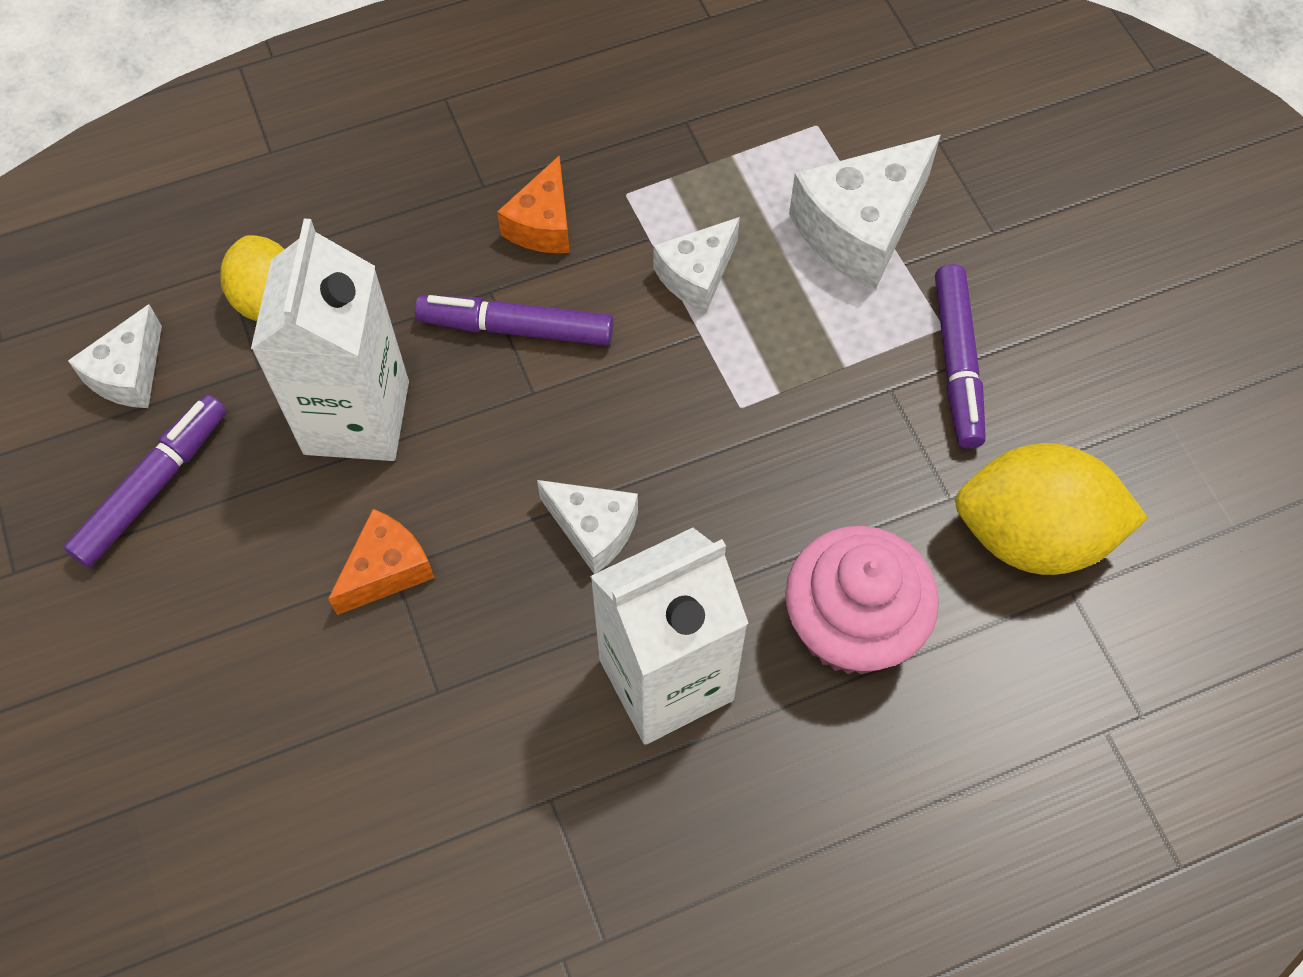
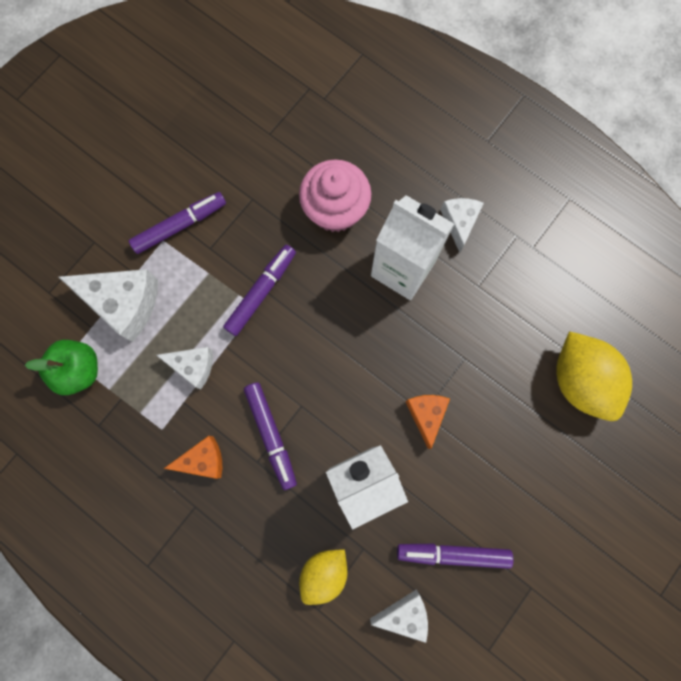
camera: 120 degrees left, 15 degrees up
(386, 570) = (426, 415): orange cheese -> orange cheese turned 75 degrees clockwise
(593, 529) = (354, 337): white cheese -> white cheese (459, 223)
(762, 428) = (261, 292): none -> purple marker
(786, 131) = (79, 370): none -> green apple
(1032, 535) = (252, 158): yellow lemon -> yellow lemon (580, 380)

